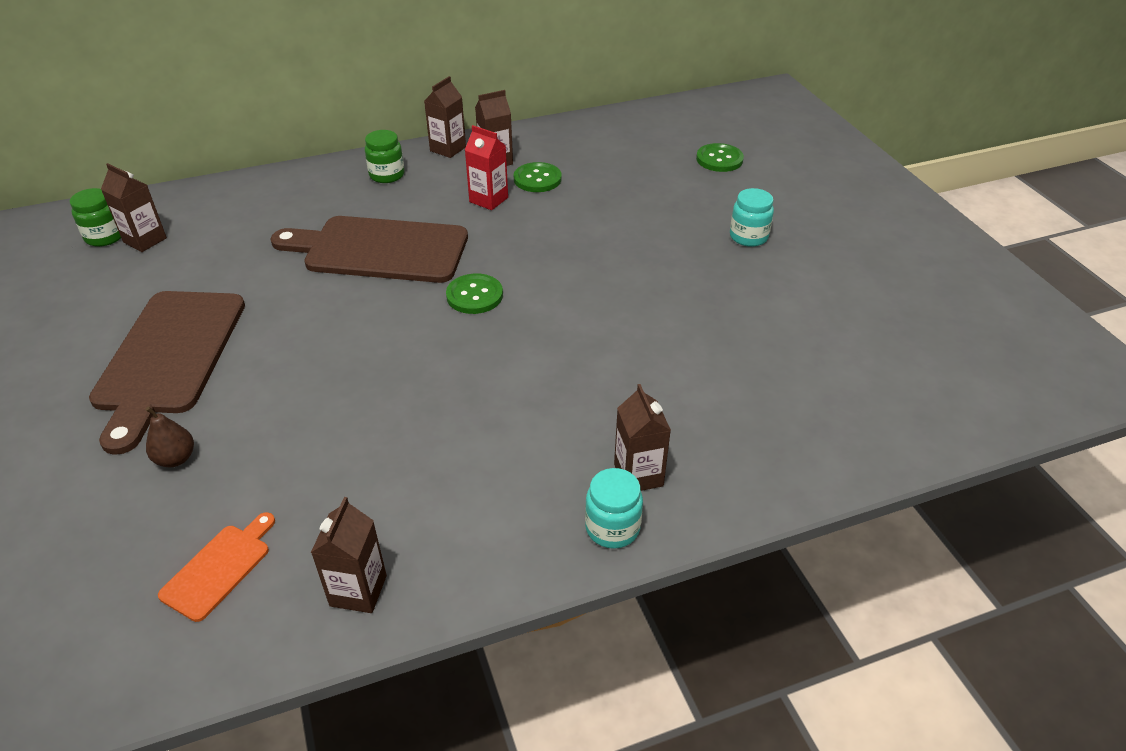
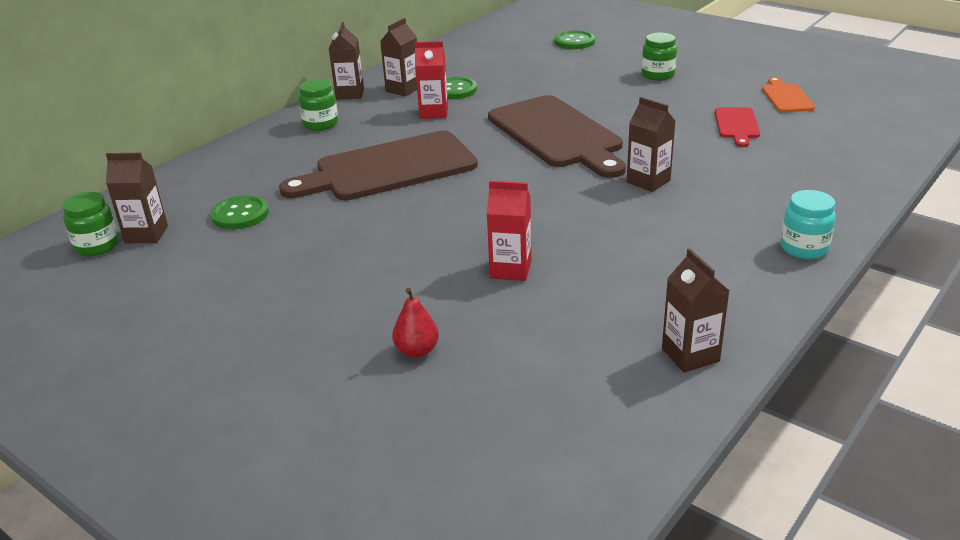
camera: 30 degrees left, 10 degrees down
(169, 357) = (303, 296): brown cutting board -> brown cutting board (557, 134)
(176, 458) = (417, 351): brown pear -> red pear
(219, 568) = (564, 393): orange cutting board -> orange cutting board (786, 97)
(337, 412) = (510, 269): none -> red carton
(474, 295) = (511, 168): green button -> green button (240, 214)
(638, 475) = (778, 216): brown carton -> brown carton (648, 181)
(747, 338) = (737, 125): none -> red cutting board
(748, 237) = (658, 75): turquoise jar -> green jar

